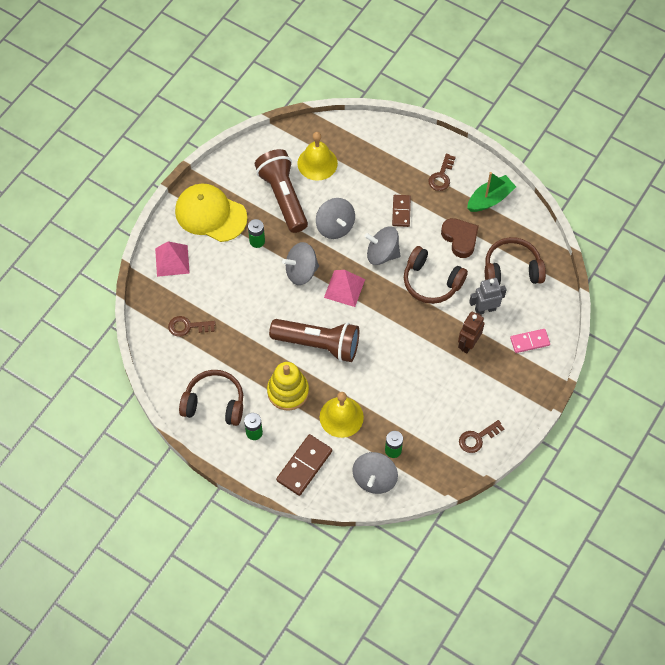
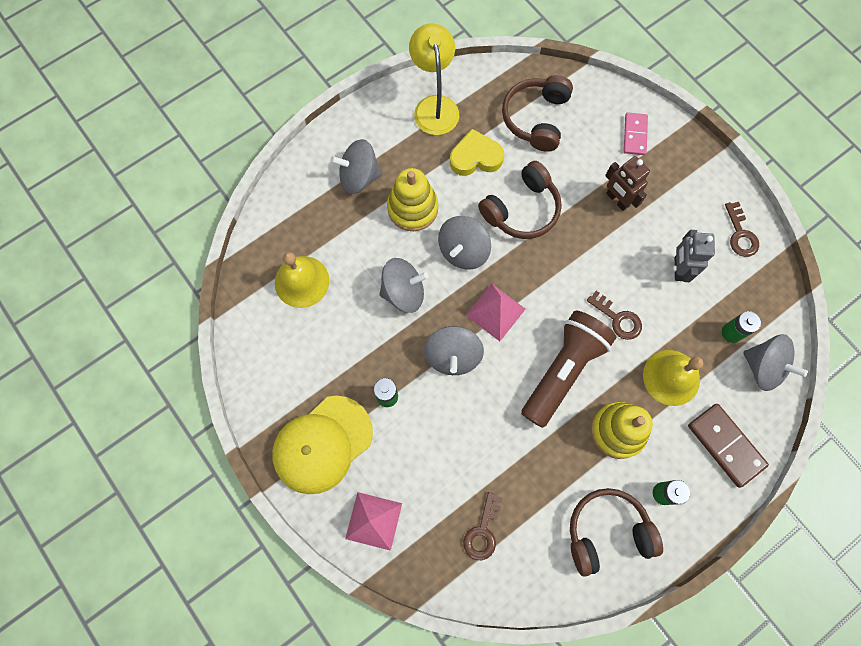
camera: 70 degrees left, 10 degrees up
(214, 403) = (607, 532): brown headphones -> brown headphones turned 45 degrees clockwise
(283, 197) = (334, 341): brown flashlight -> none
(401, 211) = (412, 208): brown domino -> yellow stacking toy
(410, 170) = (359, 177): none -> grey spinning top
(441, 176) = (382, 146): brown key -> brown key (617, 319)
(460, 239) = (475, 157): brown heart -> yellow heart
(485, 309) = (578, 165): grey robot -> grey robot (678, 269)
(490, 199) = (434, 106): green boat -> yellow lamp

